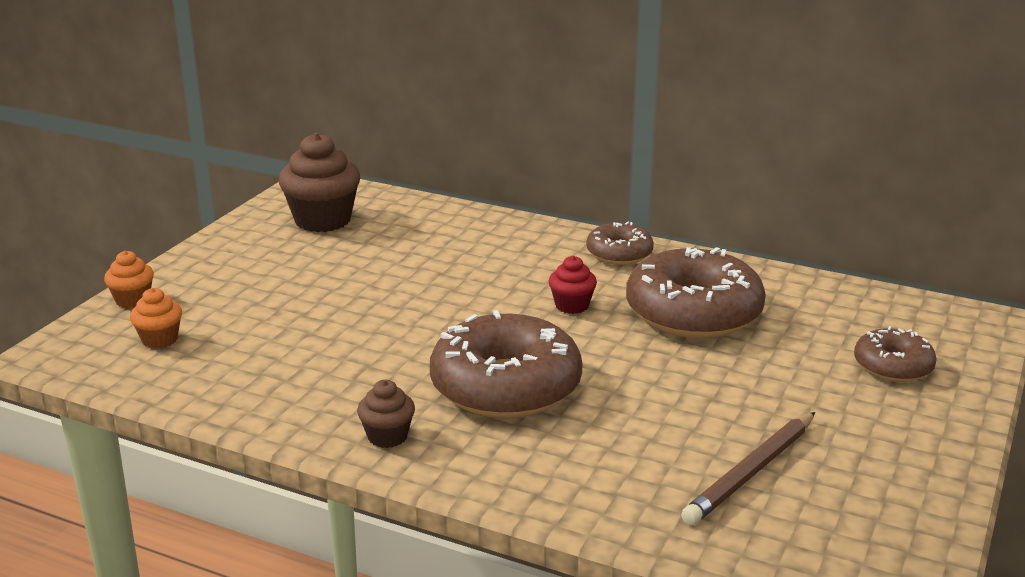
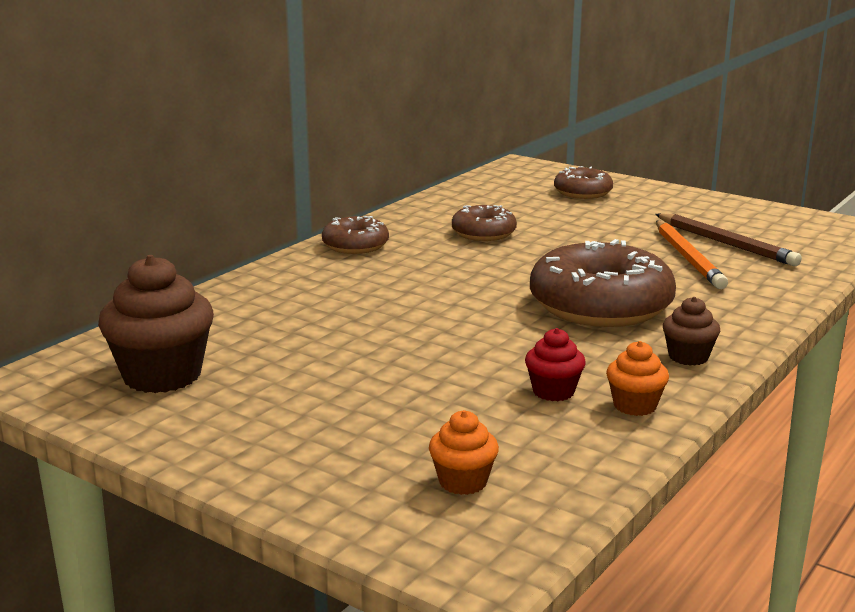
camera: 80 degrees left, 5 degrees down
(133, 300) = (337, 507): orange cupcake -> orange cupcake (635, 406)
(572, 306) = (454, 271): red cupcake -> red cupcake (553, 391)
(679, 442) = (687, 258): none -> orange pencil
(693, 313) = (483, 233): brown donut -> brown donut, size x0.53

